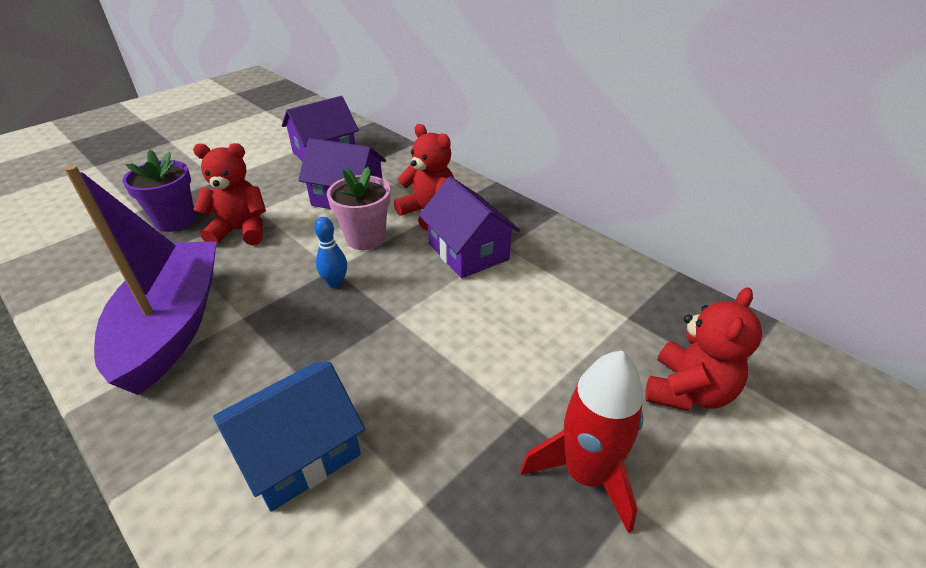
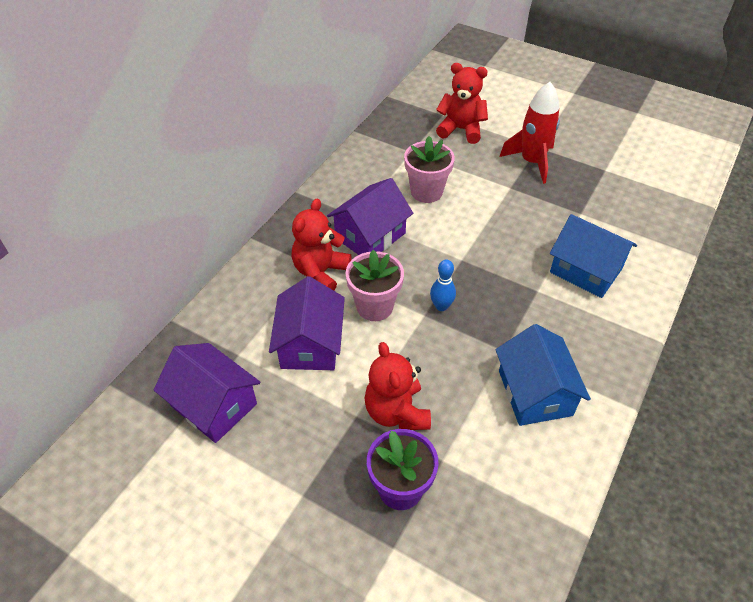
camera: 105 degrees left, 10 degrees up
(173, 325) = (535, 393): purple boat -> blue house
(533, 313) = (426, 192): none -> pink flower pot

